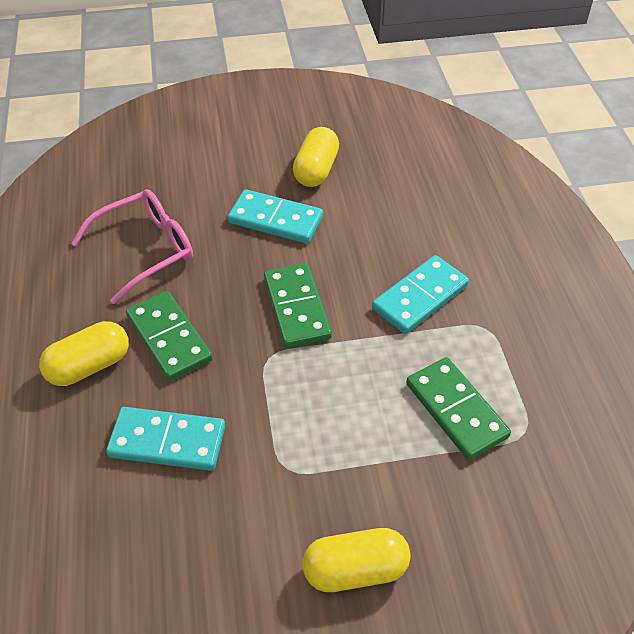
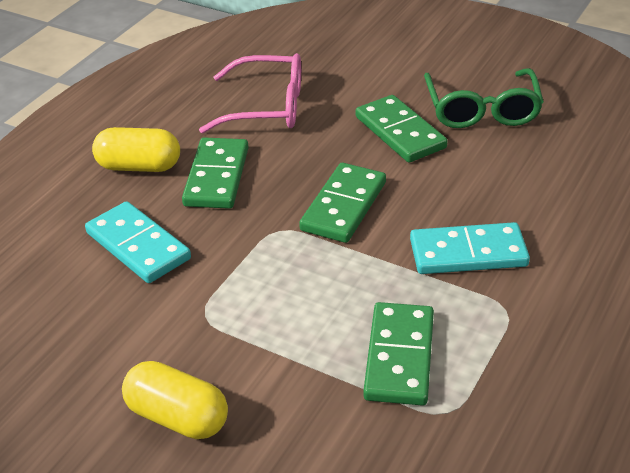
camera: 40 degrees right, 10 degrees down
(275, 220) = (400, 132): turquoise domino -> green domino
(316, 170) = (482, 110): yellow capsule -> green glasses

